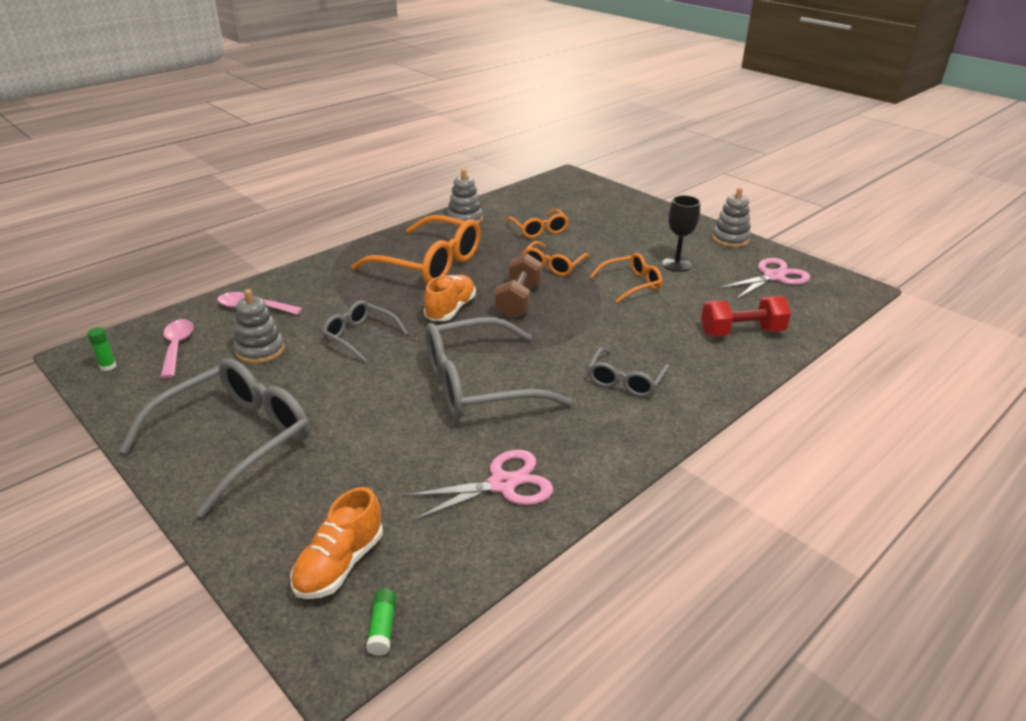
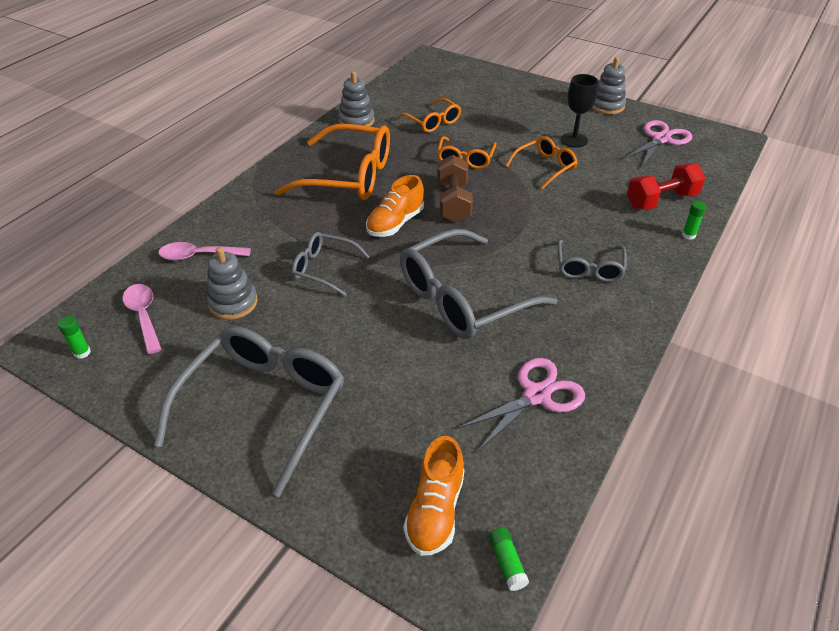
camera: 15 degrees left, 10 degrees up
(450, 309) = (395, 223): orange shoe -> orange shoe turned 150 degrees counterclockwise
(754, 368) = (688, 235): none -> green glue stick

